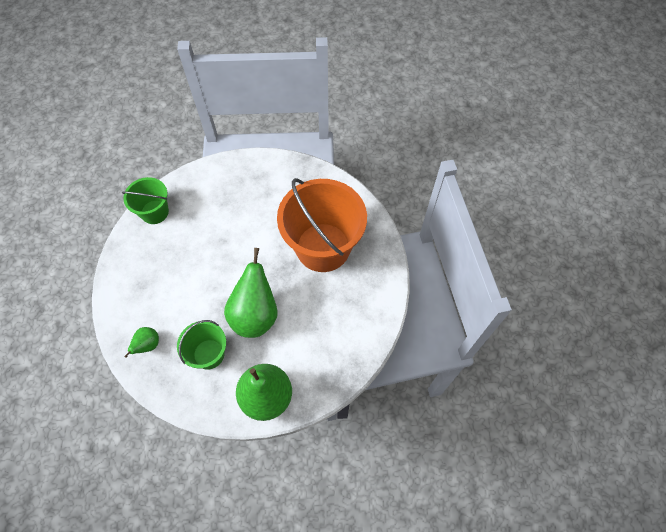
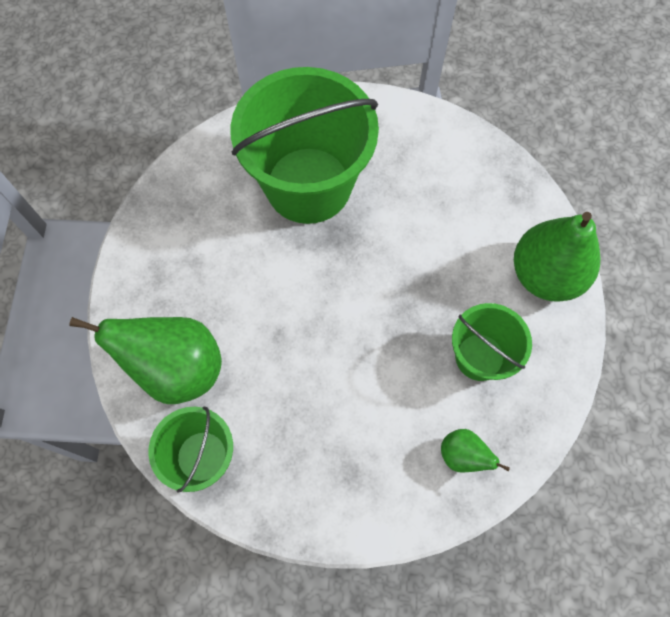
camera: 85 degrees left, 5 degrees up
(255, 314) = (416, 287): green pear -> green pear (177, 368)
(323, 247) = (308, 185): orange bucket -> green bucket

